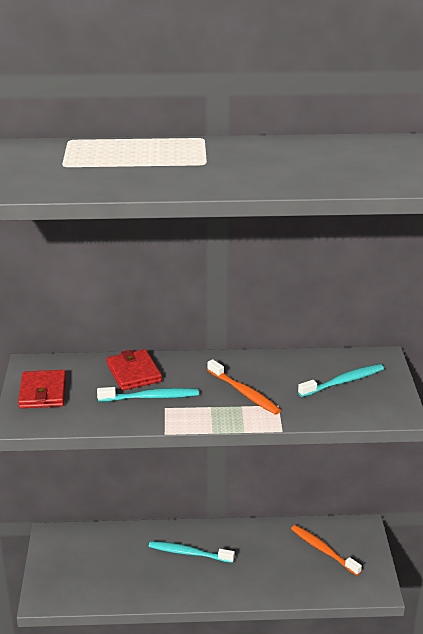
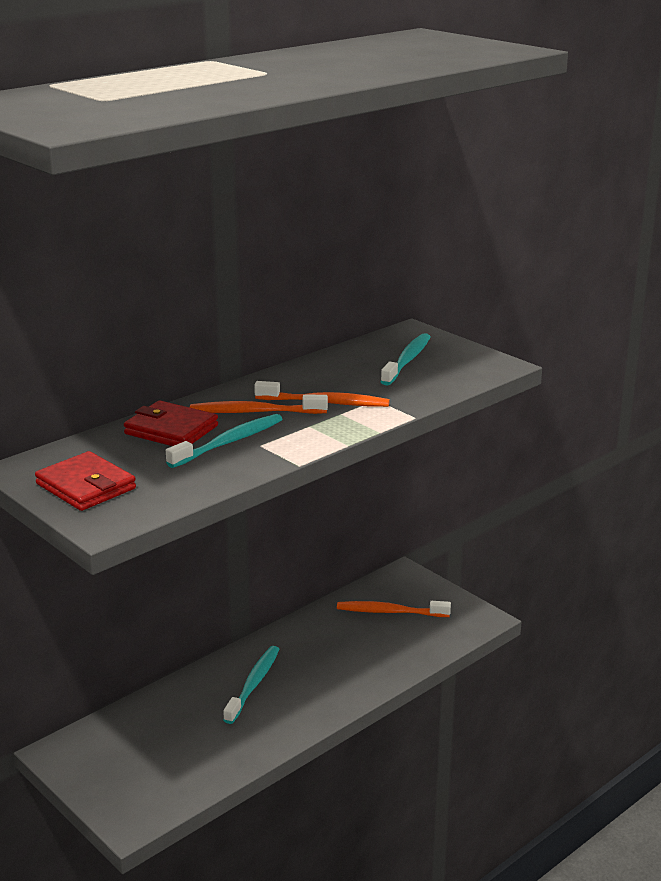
camera: 40 degrees left, 5 degrees down
(189, 553) = (253, 684): turquoise toothbrush -> turquoise toothbrush turned 135 degrees clockwise
(195, 381) = (255, 412): none -> orange toothbrush

